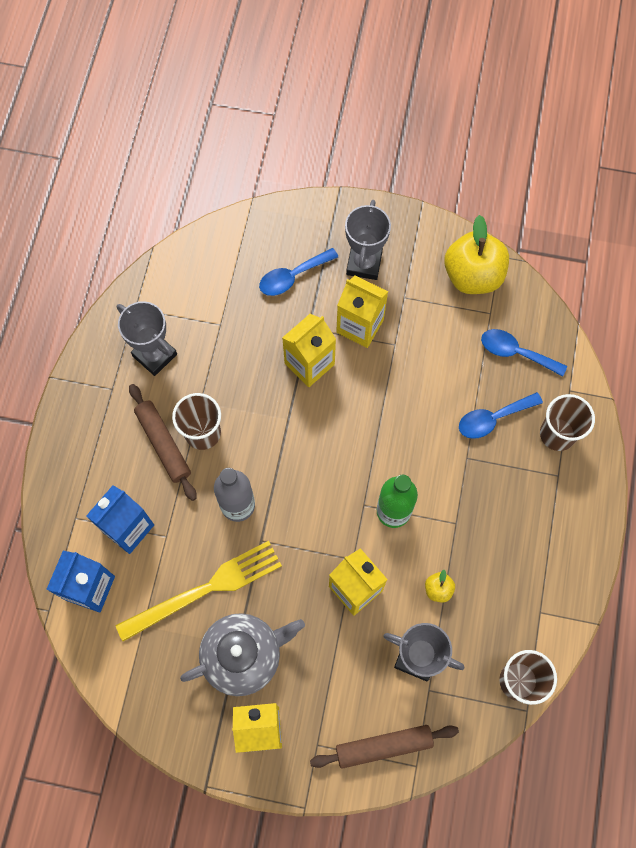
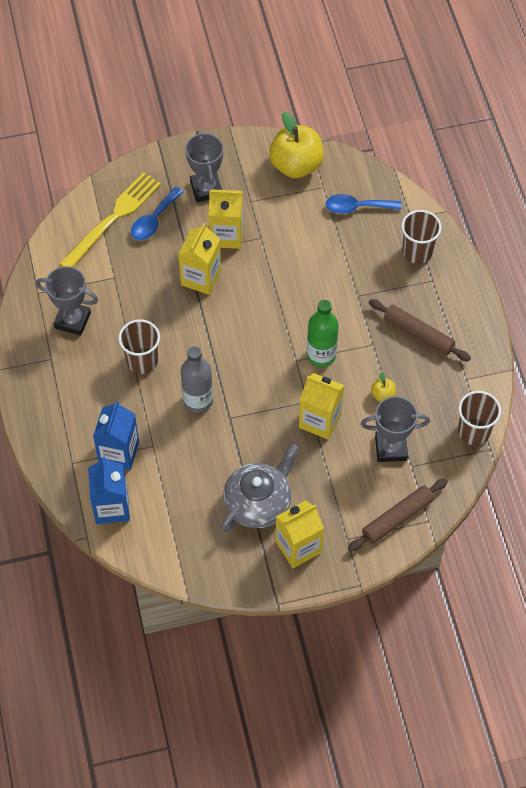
camera: 25 degrees left, 10 degrees down
(163, 444) = (115, 381): brown rolling pin -> brown rolling pin (418, 334)
(205, 589) = (204, 470): yellow fork -> yellow fork (113, 219)
(493, 419) = (363, 260): blue spoon -> none

